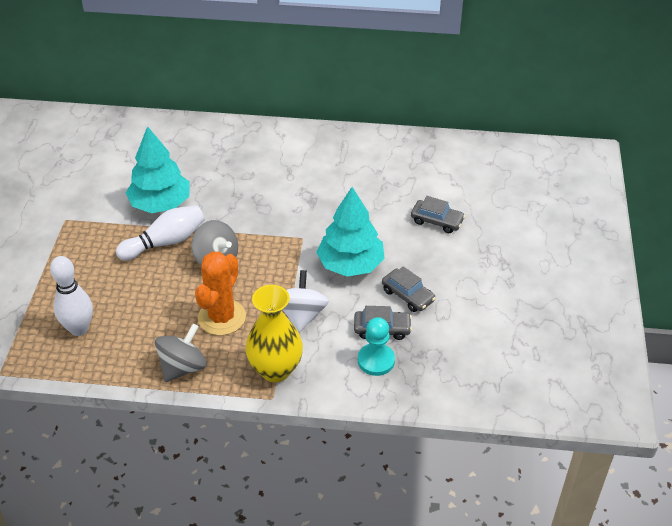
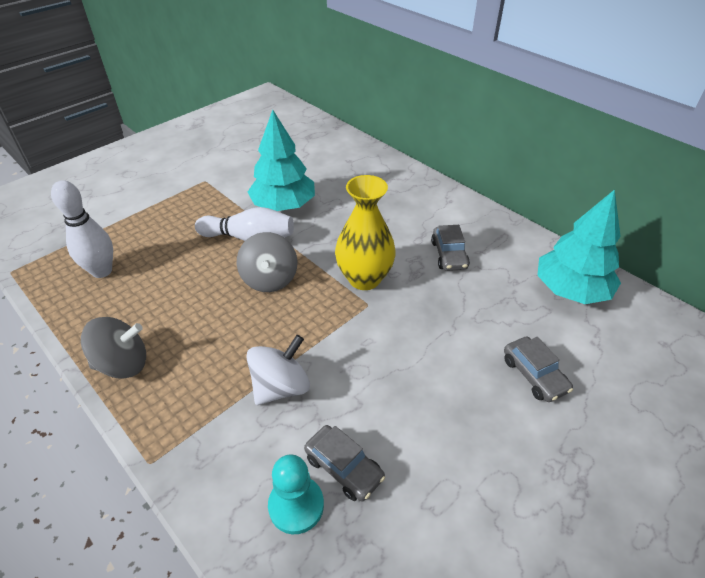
camera: 40 degrees right, 0 degrees up
(222, 317) = (211, 337): orange cactus -> none
(275, 370) = (190, 431): yellow vase -> yellow vase (364, 278)
(350, 264) = (387, 363): turquoise tree -> turquoise tree (571, 290)
(408, 295) = (415, 445): grey car -> grey car (449, 255)

